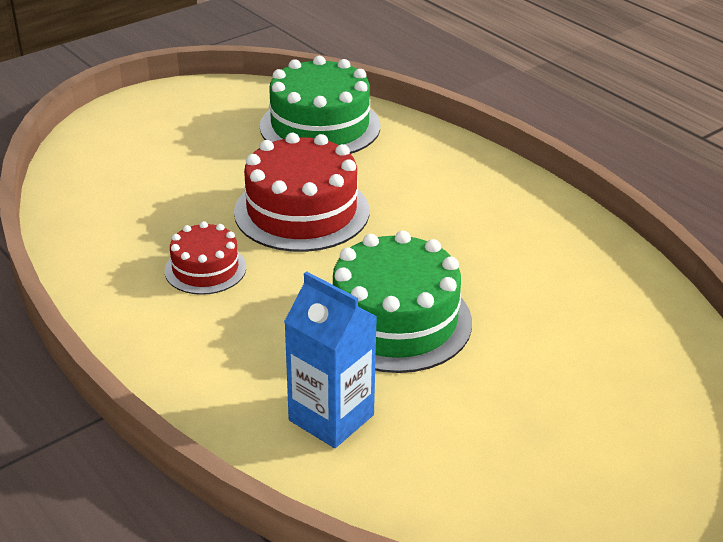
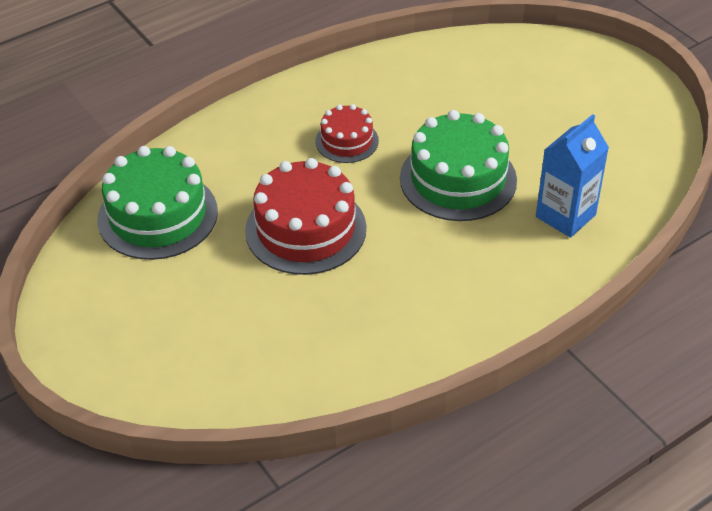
camera: 85 degrees left, 10 degrees up
(205, 269) = (388, 290): red cake -> red cake (347, 141)

